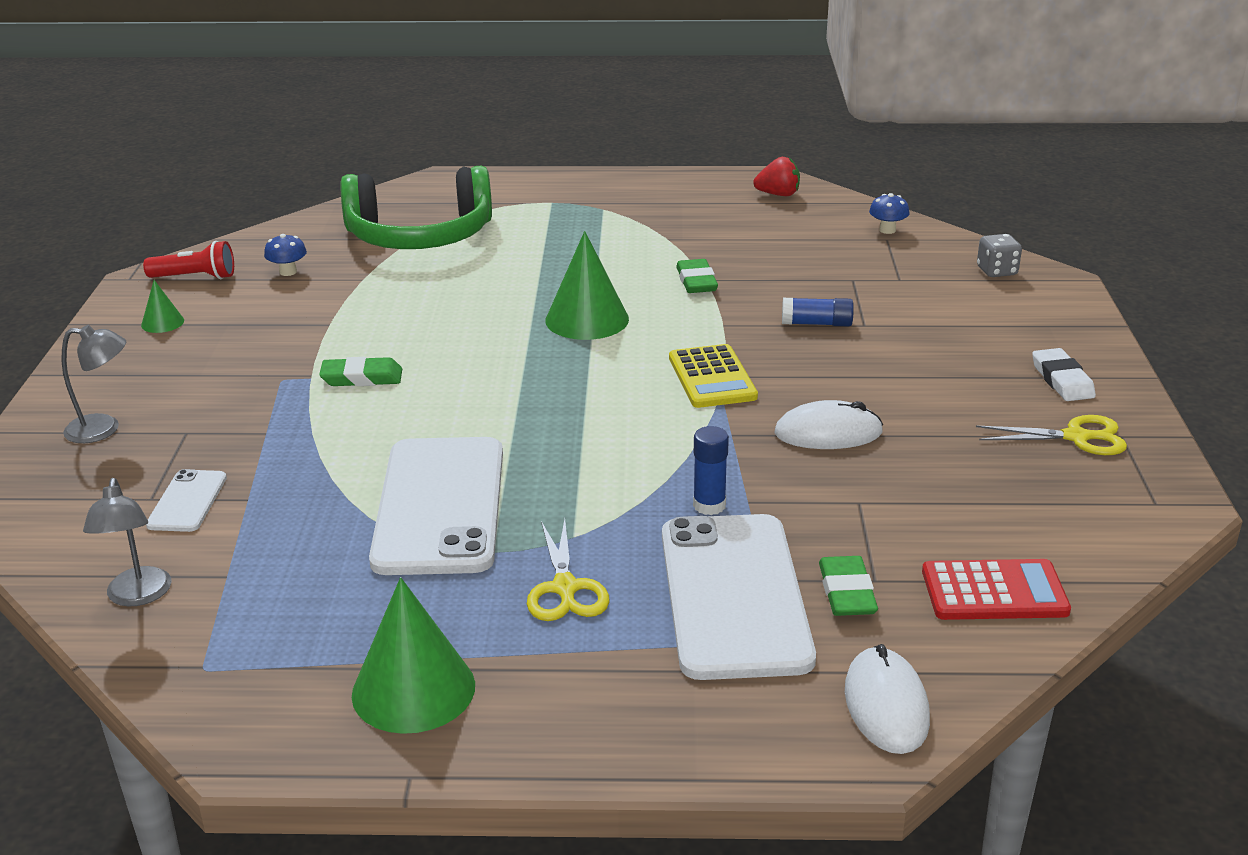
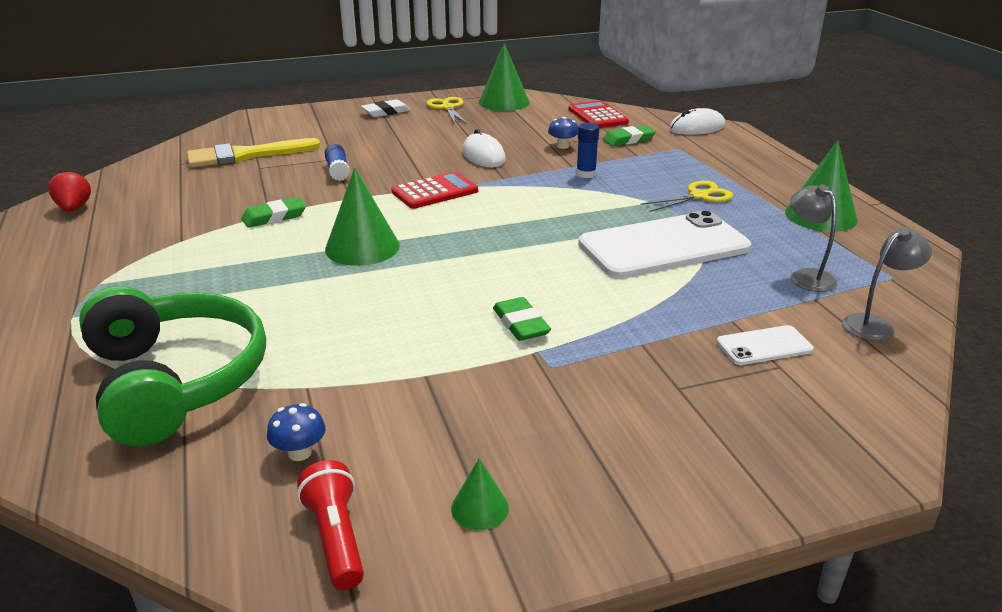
camera: 110 degrees left, 0 degrees up
(104, 429) = (719, 443): grey lamp -> grey lamp (806, 276)
(712, 378) = (435, 192): yellow calculator -> red calculator
(734, 595) = (658, 160): white phone -> none
(887, 230) = (163, 164): blue mushroom -> blue mushroom (562, 146)
(898, 273) = (245, 155): none -> yellow brush
(996, 271) = (238, 131): grey dice -> none
(1103, 500) = (504, 102): none -> green cone

